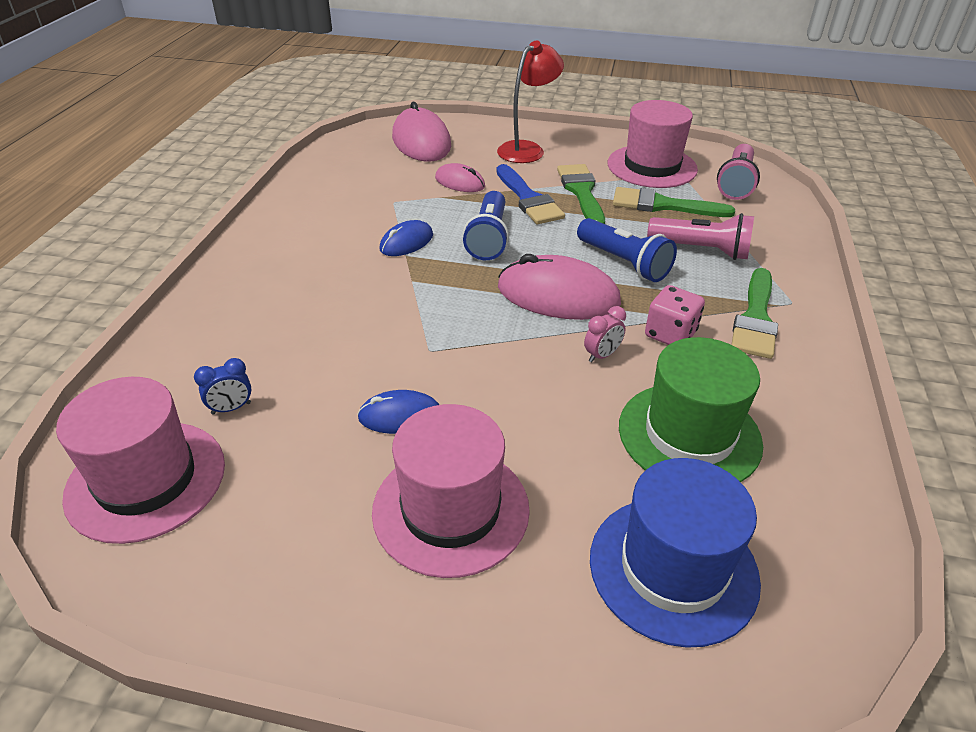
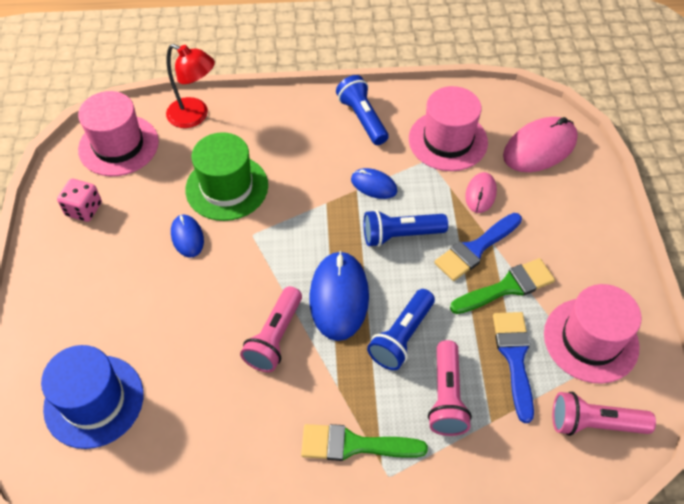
camera: 75 degrees right, 15 degrees up
(231, 408) = (176, 157): blue clock -> none
(297, 231) = (362, 118): none -> blue flashlight
(451, 509) = (120, 282): pink hat -> pink hat (448, 140)
(527, 149) = (569, 229): red lamp -> red lamp (195, 116)
(558, 295) = (339, 297): pink mouse -> blue mouse
(602, 355) = (274, 337): pink clock -> pink flashlight
(663, 205) = (514, 357): green brush -> blue brush
(670, 334) = (313, 381): pink dice -> pink dice (84, 209)
(689, 434) = (205, 402): green hat -> green hat (227, 187)

